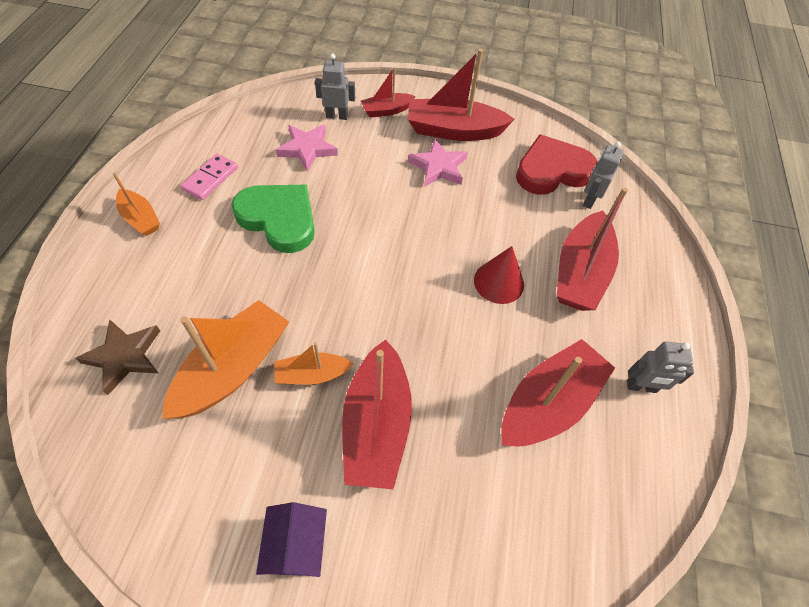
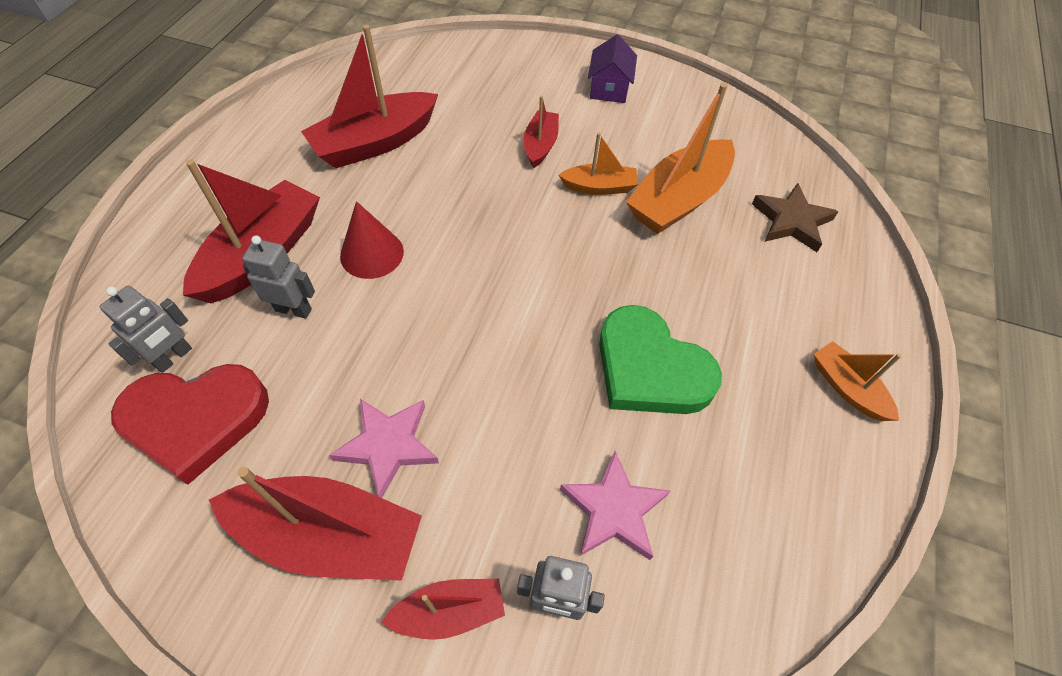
camera: 170 degrees left, 0 degrees up
(210, 178) = (768, 455): pink domino -> none
(376, 424) = (540, 145): red boat -> red boat, size x0.54
(641, 387) = (276, 145): grey robot -> grey robot (293, 309)

